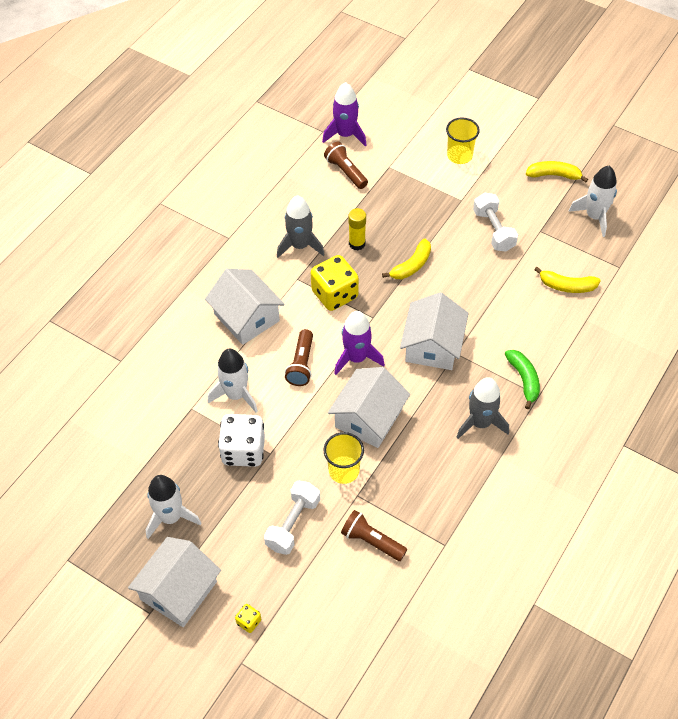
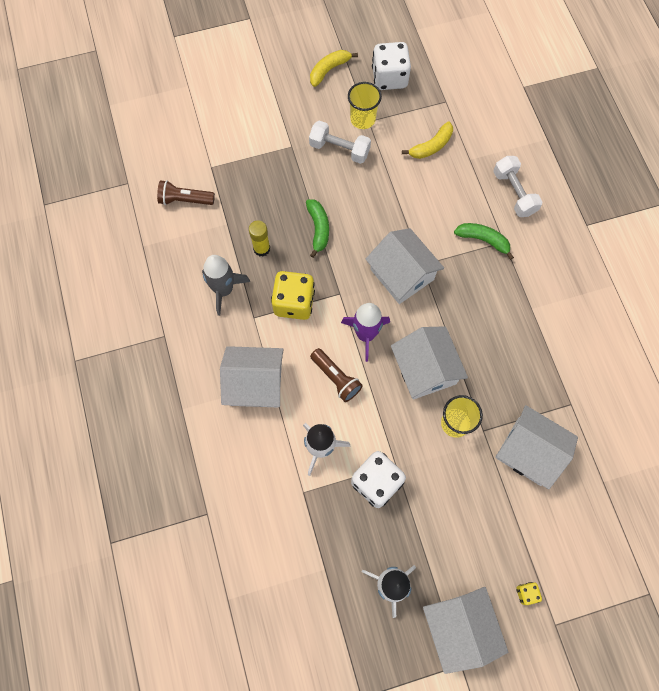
camera: 50 degrees left, 15 degrees up
(293, 524) = (470, 496): white dumbbell -> white dumbbell (514, 193)
(345, 135) = (148, 170): purple rocket -> none
(372, 541) = (529, 451): brown flashlight -> white house
(411, 265) = (318, 229): yellow banana -> green banana
(459, 155) = (249, 112): yellow cup -> yellow cup (362, 119)
(480, 423) = (494, 298): grey rocket -> none
(594, 216) = (389, 78): white rocket -> white dice

